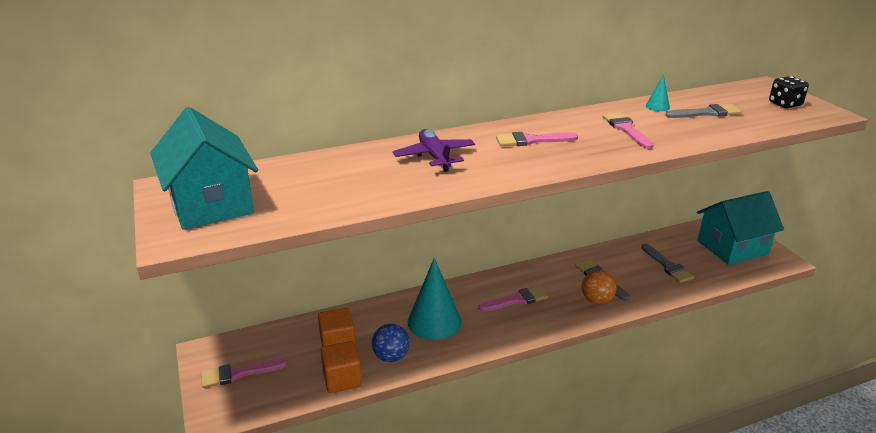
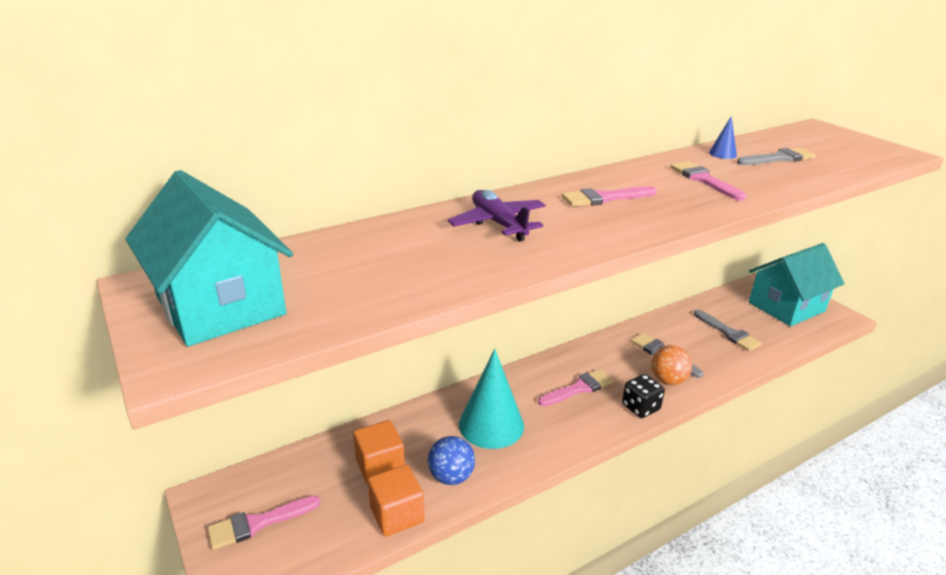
camera: 10 degrees left, 0 degrees up
(657, 106) = (722, 154): turquoise cone -> blue cone
(785, 104) = (852, 146): black dice -> black dice (640, 407)

